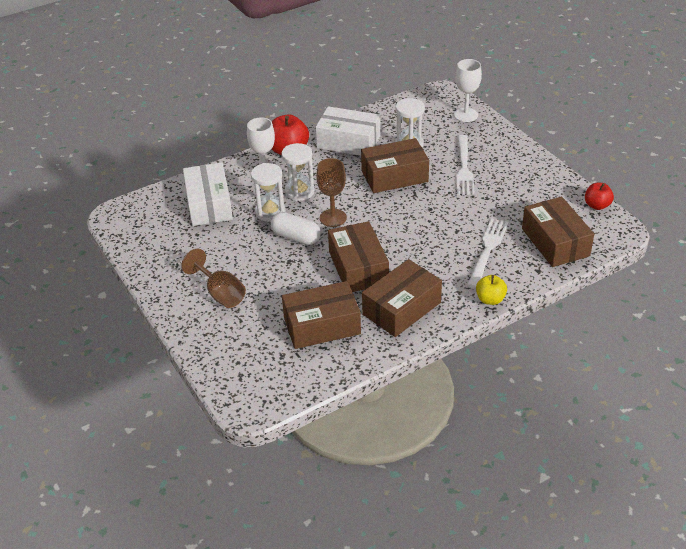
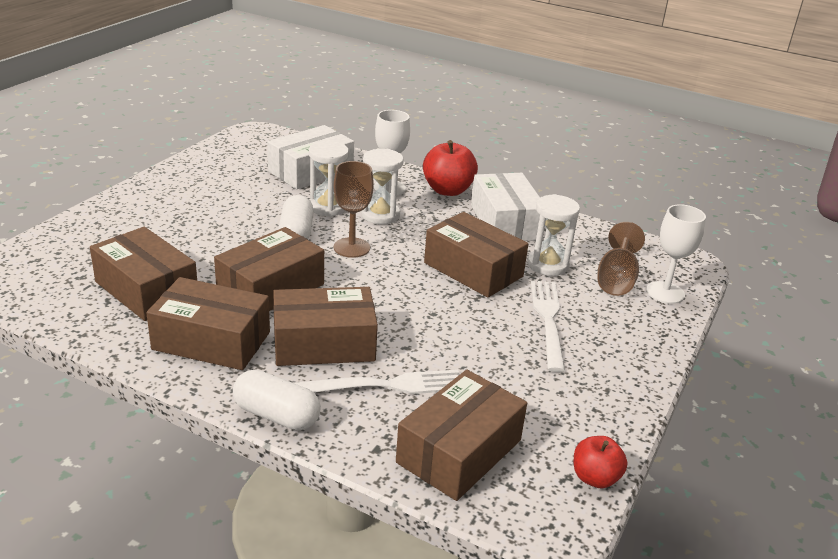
camera: 55 degrees right, 10 degrees down
(220, 293) = (168, 214): brown goblet -> brown goblet (616, 279)
(433, 262) = (324, 343): none -> brown box
(464, 168) = (548, 320): white fork -> white fork turned 120 degrees clockwise
(490, 299) = (277, 415): yellow apple -> white capsule

